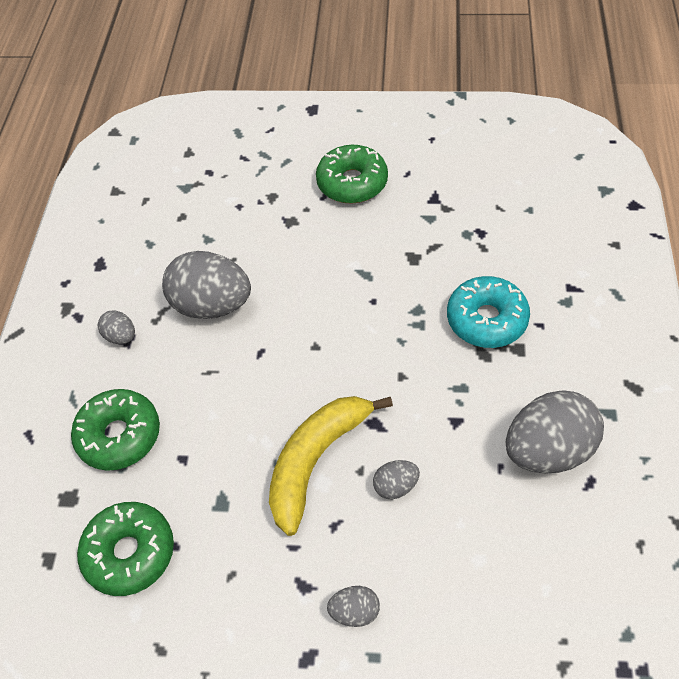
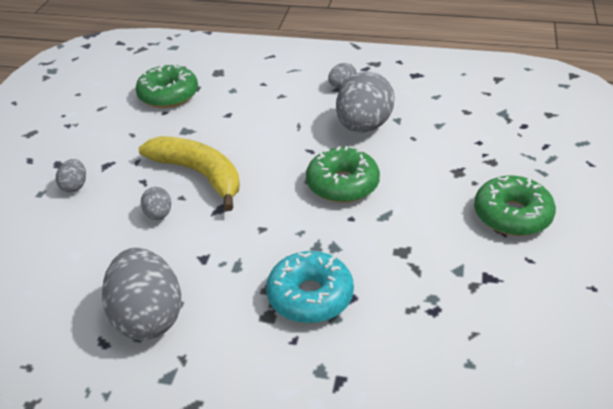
camera: 95 degrees right, 15 degrees down
(119, 435) = (256, 88): green donut -> green donut (342, 184)

